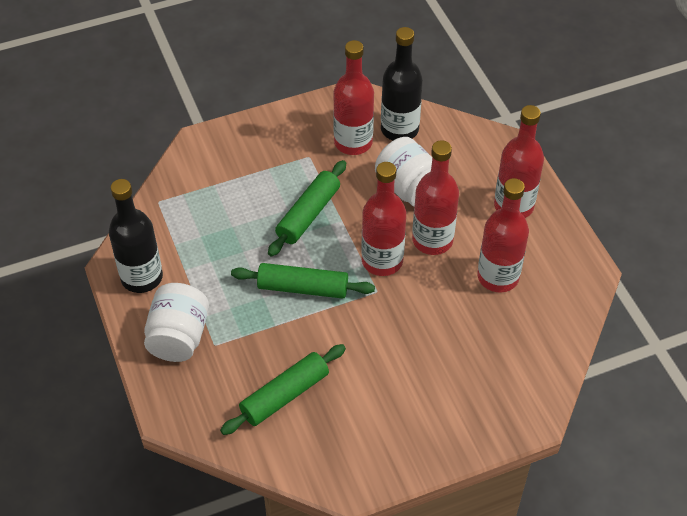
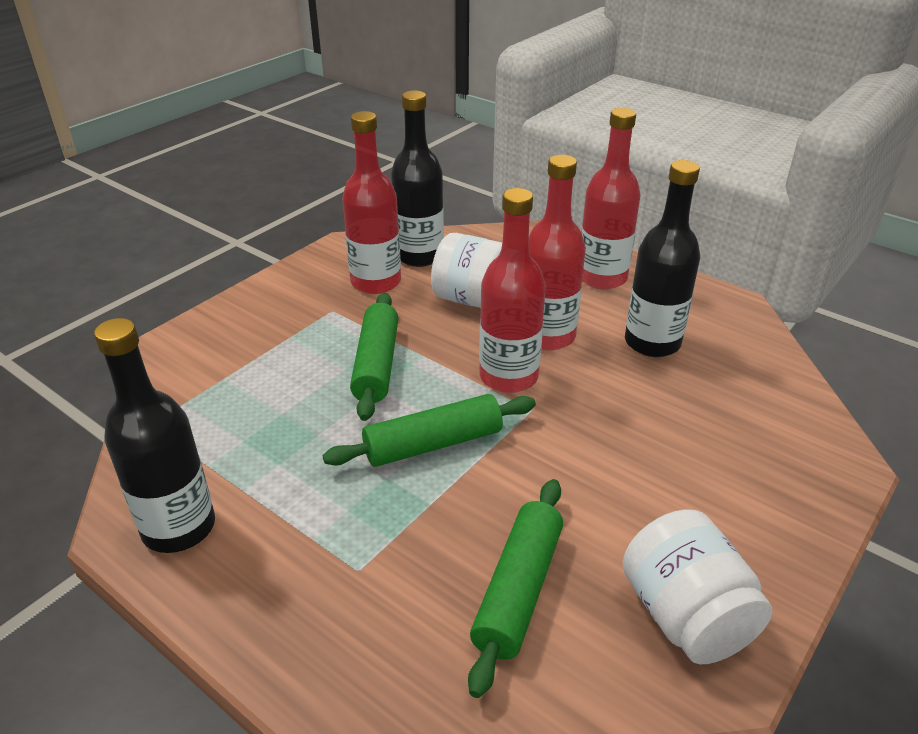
camera: 30 degrees left, 15 degrees down
(179, 337) = (292, 584): white jar -> white jar (686, 616)
(498, 277) = (652, 342): red bottle -> black bottle

